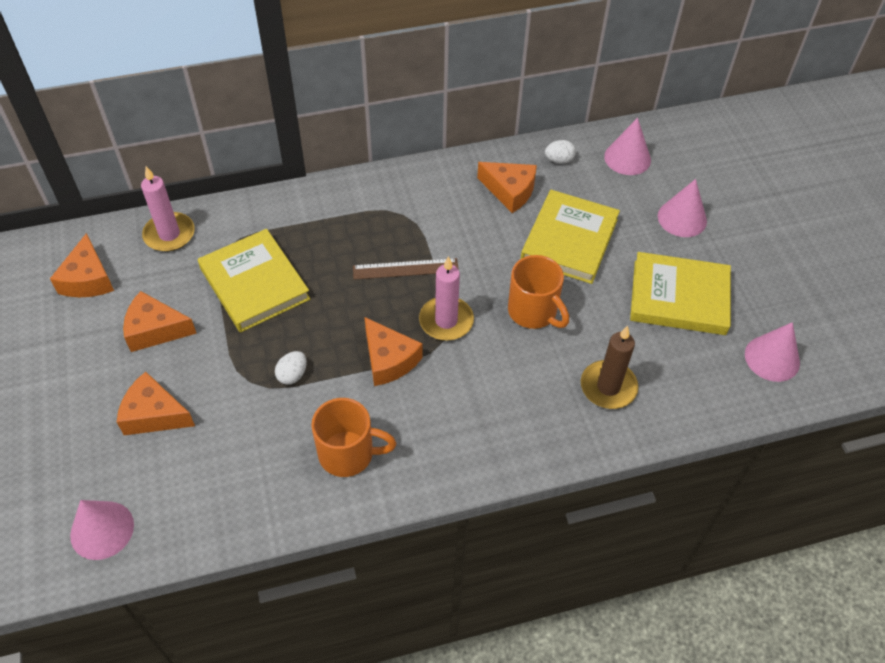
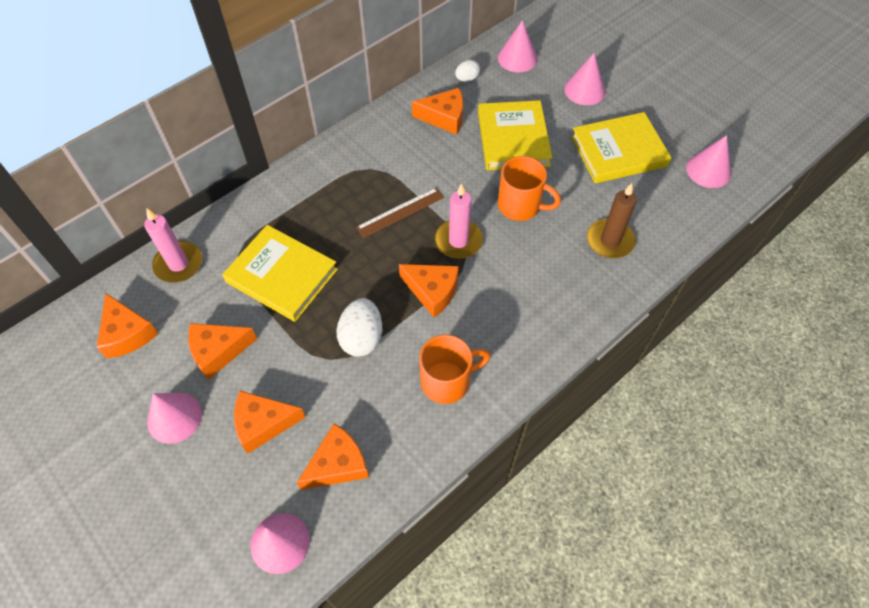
camera: 25 degrees left, 5 degrees up
(82, 373) = (174, 417): none -> pink cone
(197, 483) = (338, 464): none -> orange cheese
(292, 375) = (362, 338): white egg -> white egg, size x1.75

